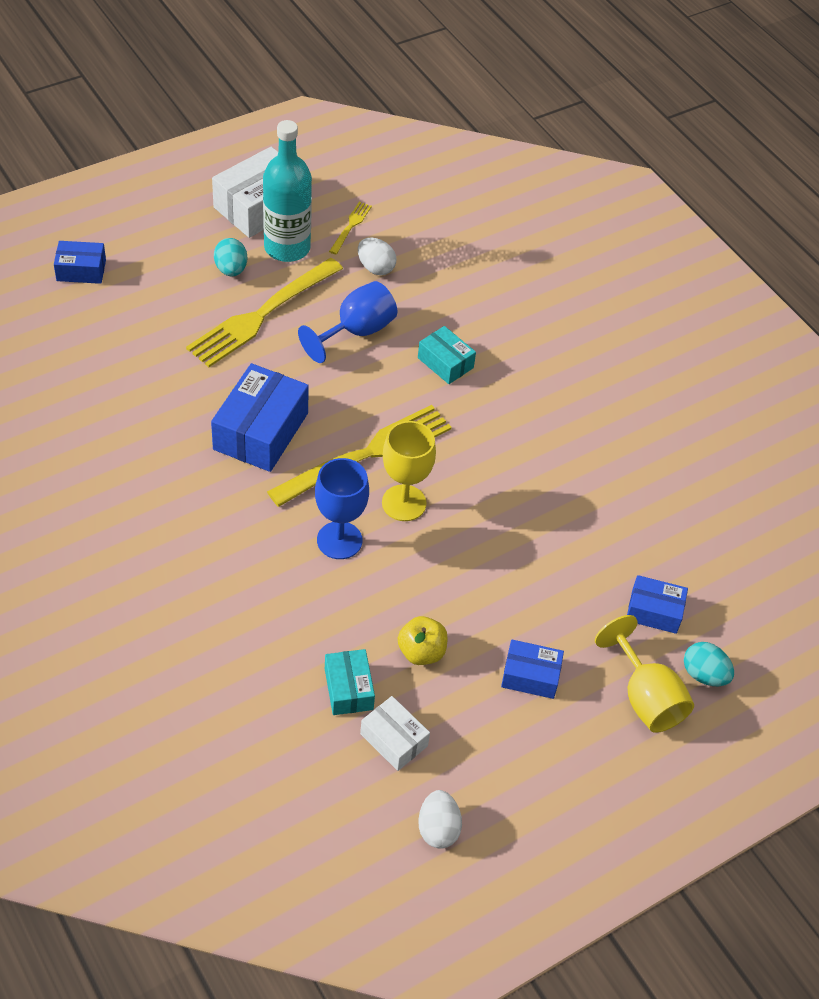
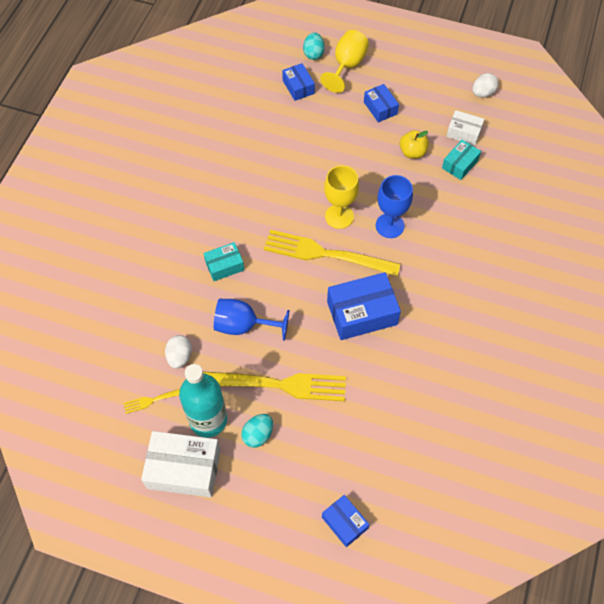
camera: 125 degrees left, 10 degrees up
(394, 740) = (463, 132): white box -> white box turned 75 degrees counterclockwise
(445, 363) = (224, 266): turquoise box -> turquoise box turned 60 degrees clockwise

